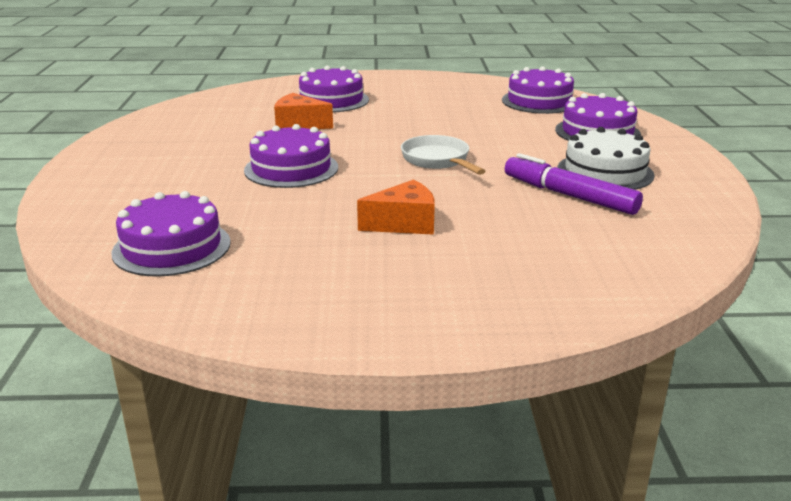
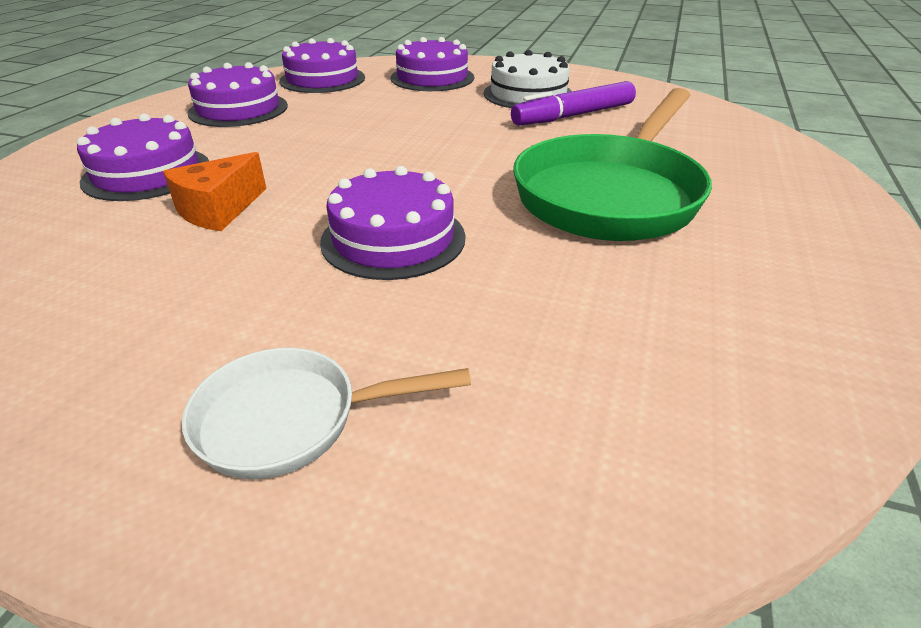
camera: 70 degrees left, 10 degrees up
(172, 247) = (643, 380): purple cake -> purple cake (238, 109)
(404, 224) = (611, 194): orange cheese -> green pan
(438, 160) = (444, 149): white pan -> white pan (291, 420)

